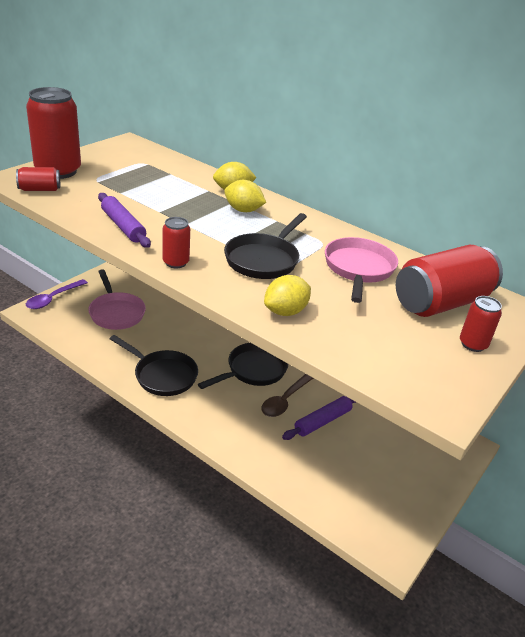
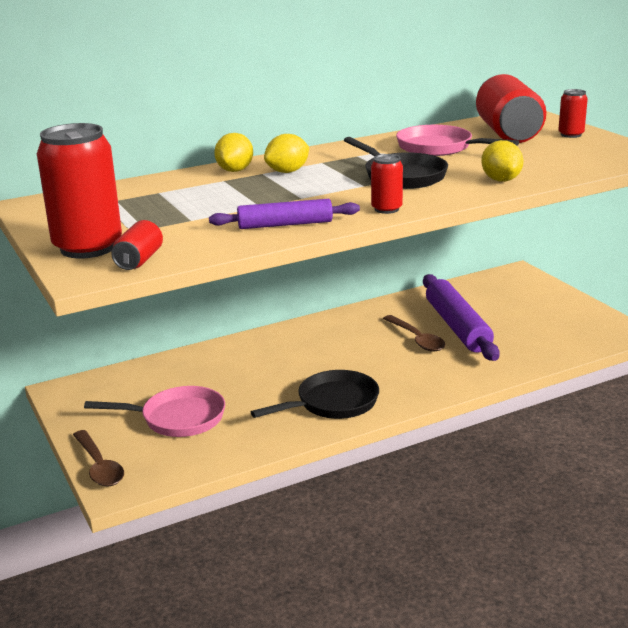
camera: 60 degrees left, 10 degrees down
(53, 299) = (99, 466): purple spoon -> brown spoon
(253, 370) = (358, 347): black pan -> none
(322, 421) = (457, 327): purple rolling pin -> purple rolling pin, size x1.62

